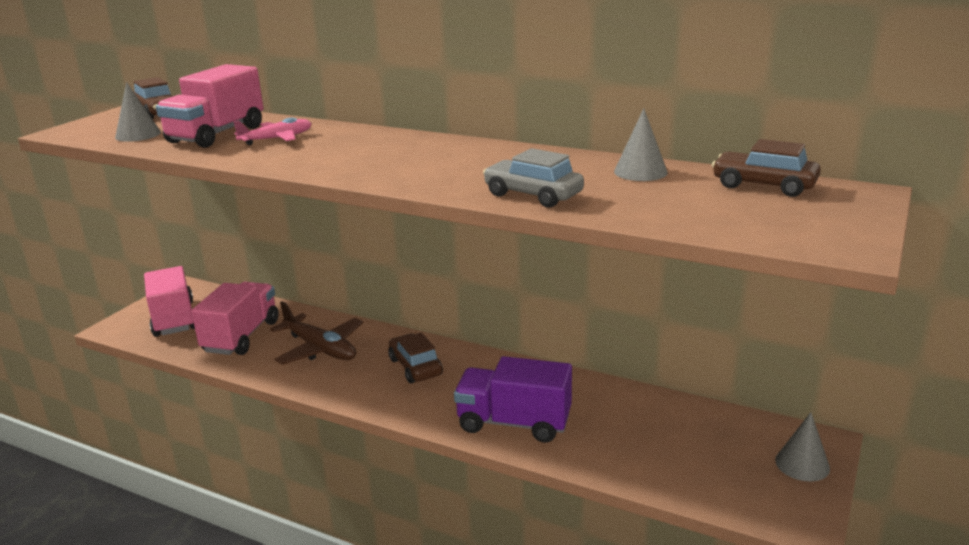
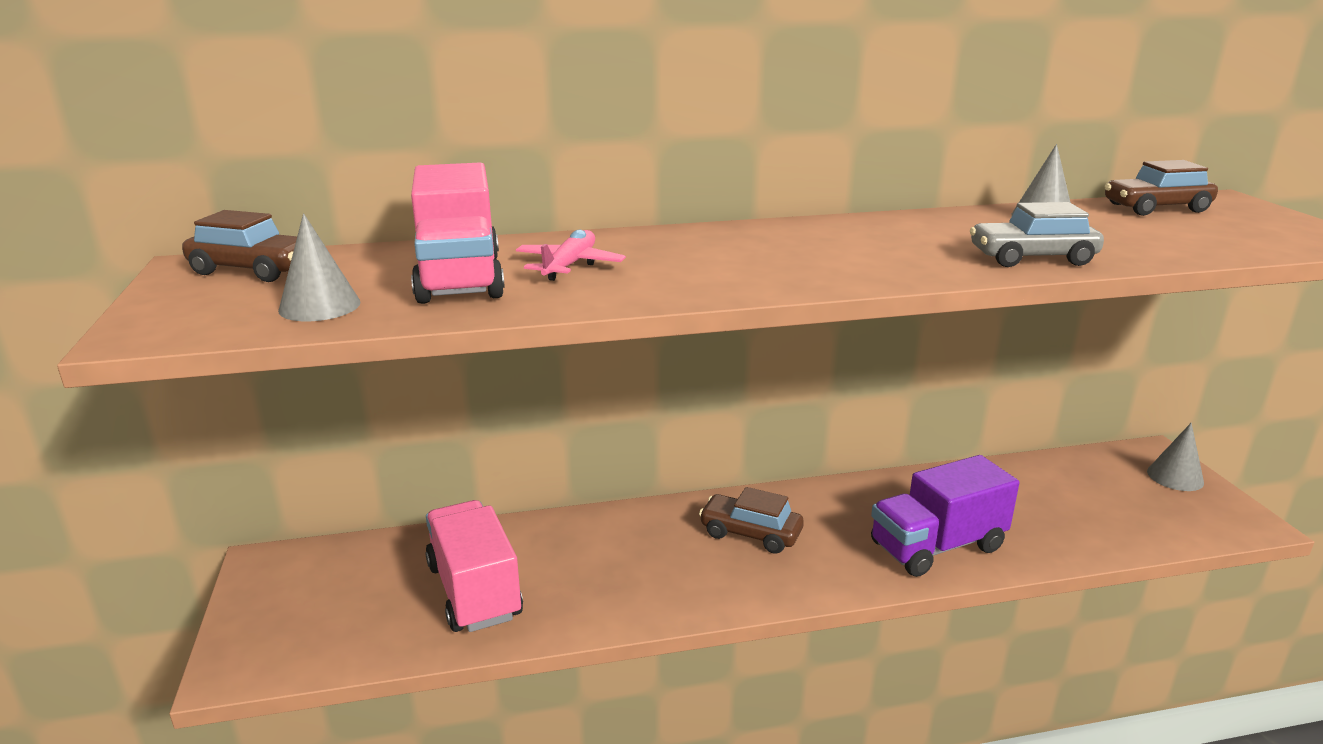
camera: 40 degrees left, 0 degrees up
(174, 319) = (323, 612): pink truck -> none
(320, 349) = (608, 561): brown plane -> none

